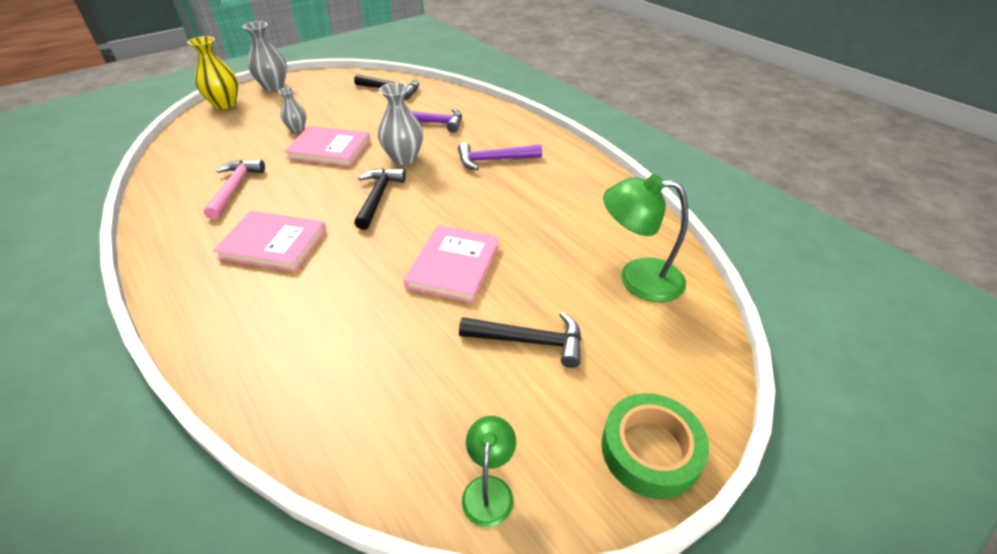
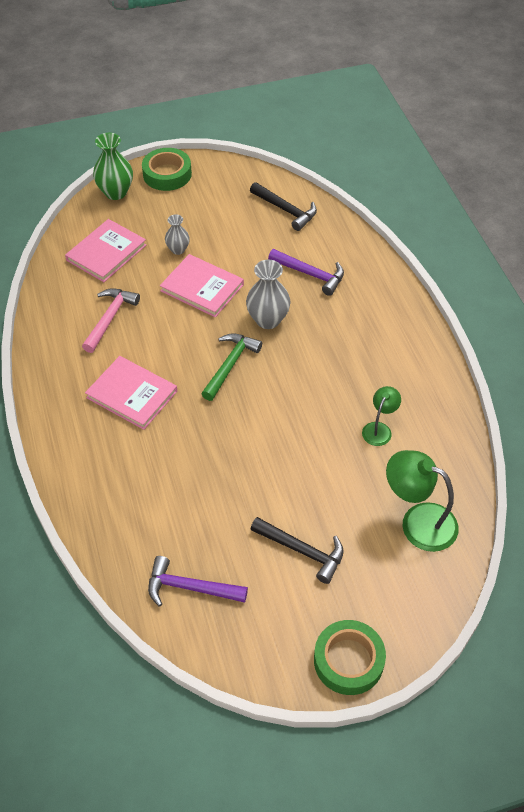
camera: 20 degrees right, 10 degrees up
(225, 104) = (116, 192): yellow vase -> green vase
(273, 86) = (167, 174): grey vase -> green tape
(378, 197) = (230, 365): black hammer -> green hammer
(454, 265) = (270, 462): pink book -> pink book (106, 253)
(489, 489) = (230, 648): green lamp -> green lamp (379, 429)
(494, 160) = (353, 346): purple hammer -> purple hammer (190, 587)

